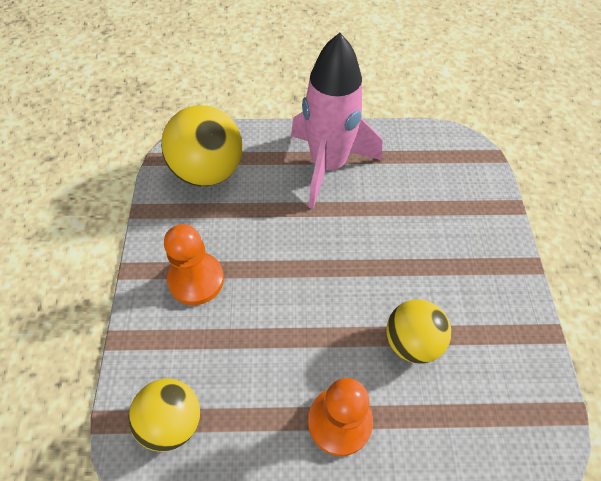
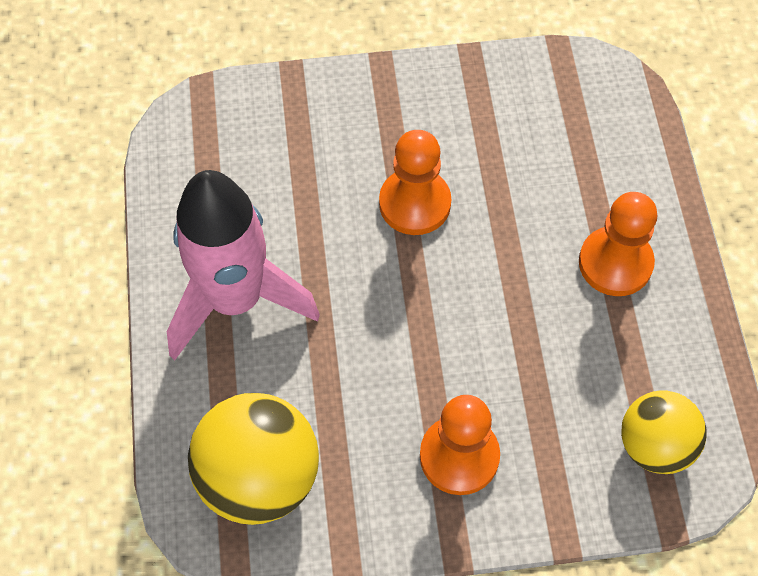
camera: 95 degrees left, 5 degrees up
(400, 274) = (415, 203): none -> orange pawn
(412, 342) = (506, 191): yellow ball -> none

